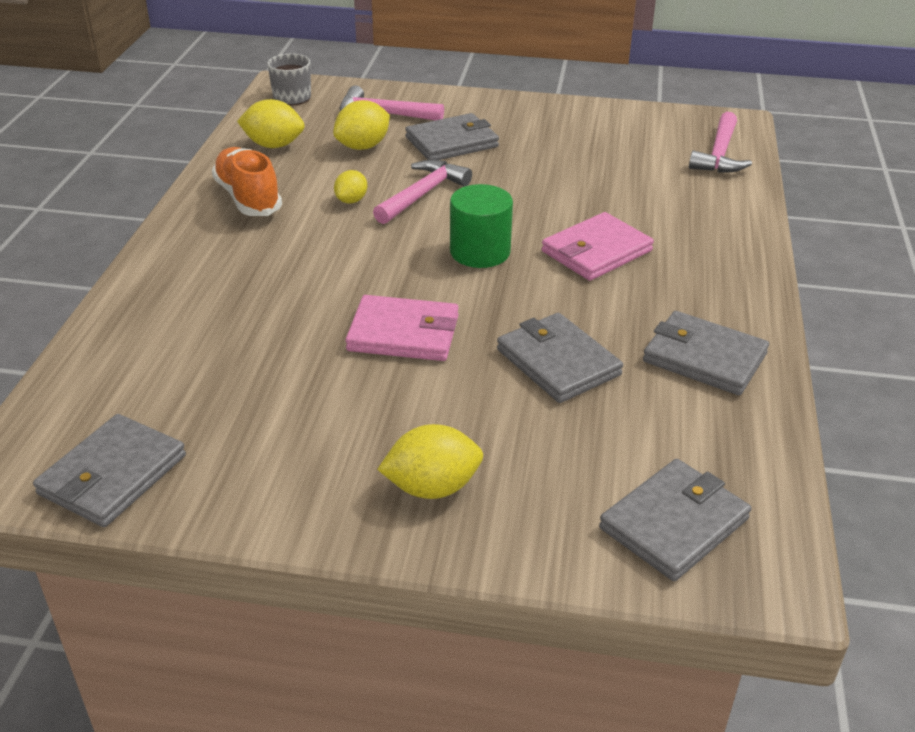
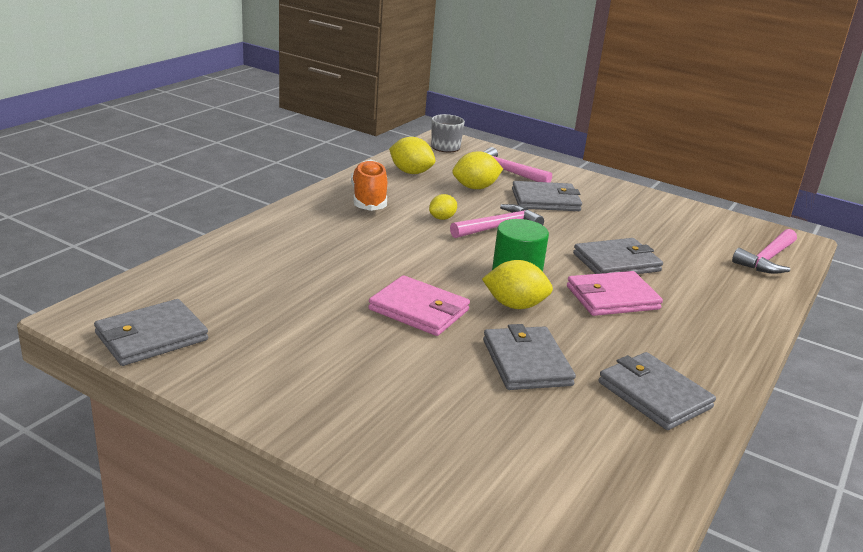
camera: 20 degrees right, 10 degrees down
(432, 487) = (366, 415): yellow lemon -> yellow lemon (515, 305)
(674, 523) = (544, 503): grey wallet -> grey wallet (616, 262)

